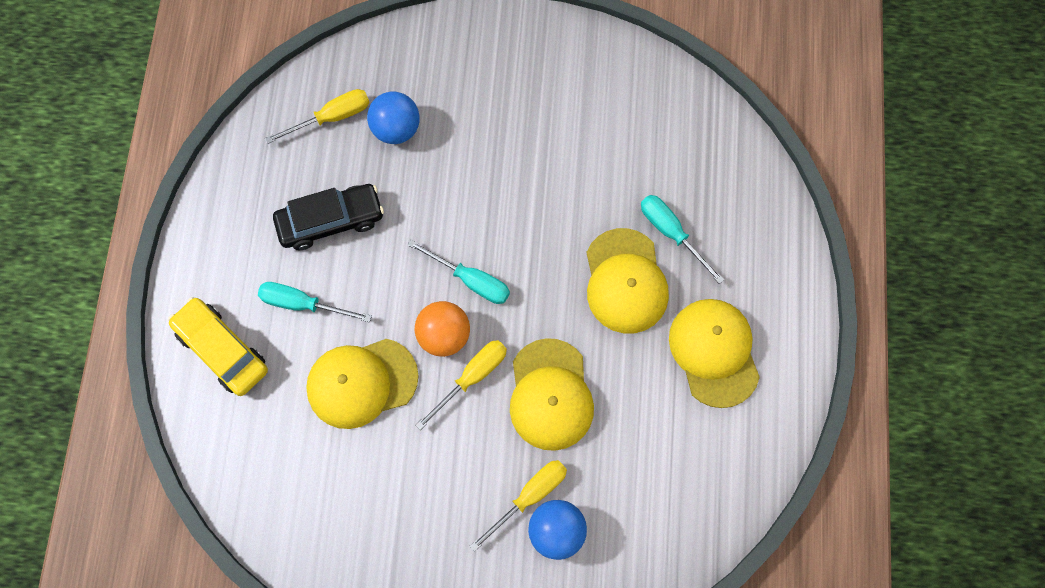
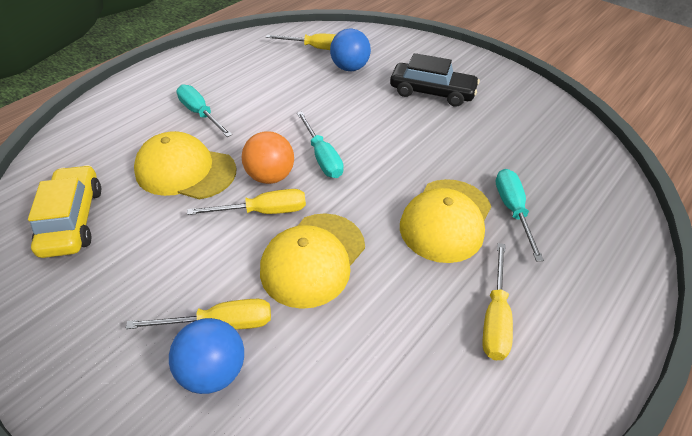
camera: 35 degrees right, 25 degrees down
(222, 350) = (128, 110): yellow car -> yellow car (73, 220)
(331, 221) = (263, 87): black car -> black car (432, 92)
(714, 352) = (495, 317): yellow cap -> yellow screwdriver

